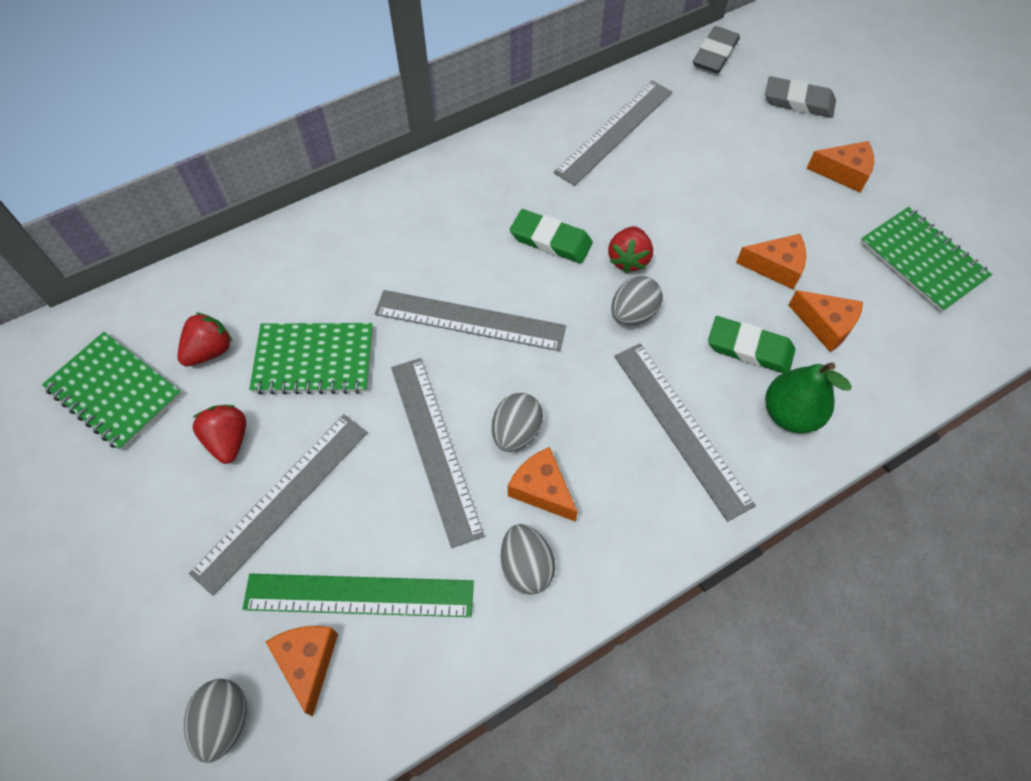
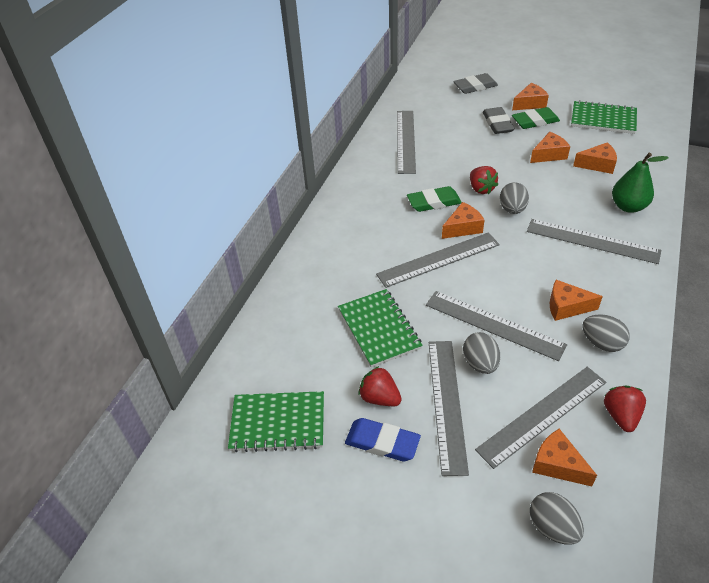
camera: 35 degrees left, 15 degrees down
(178, 491) = (382, 442): none -> blue eraser
(210, 351) = (312, 364): red strawberry -> red strawberry (621, 415)
(314, 360) = (379, 329): green notebook -> green notebook turned 75 degrees counterclockwise
(359, 595) = (542, 415): green ruler -> grey ruler
(516, 432) = (523, 291): grey egg -> grey egg (480, 363)
(544, 298) = (463, 228): none -> orange cheese
(715, 54) = (413, 86): grey eraser -> grey eraser (497, 123)
(749, 348) = (579, 192): green eraser -> green eraser (535, 121)

